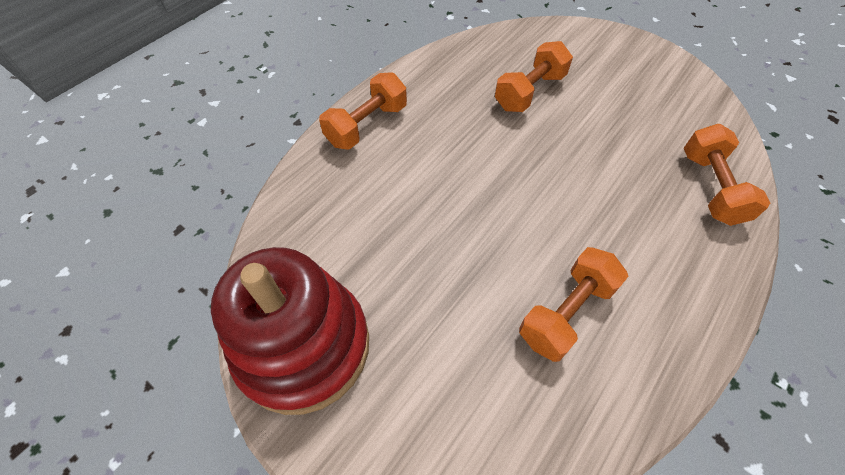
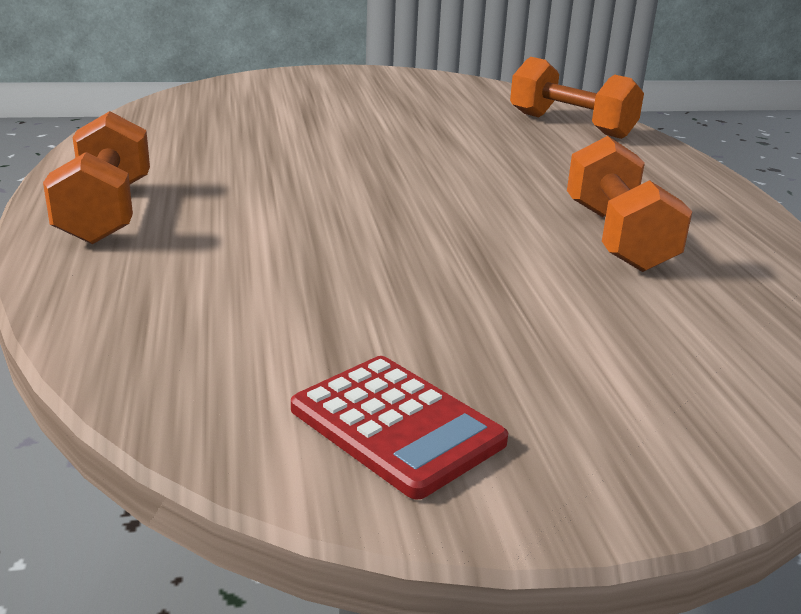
camera: 50 degrees left, 30 degrees down
(303, 346) = (396, 425): red stacking toy -> red calculator
(529, 92) = (289, 125): orange dumbbell -> none

